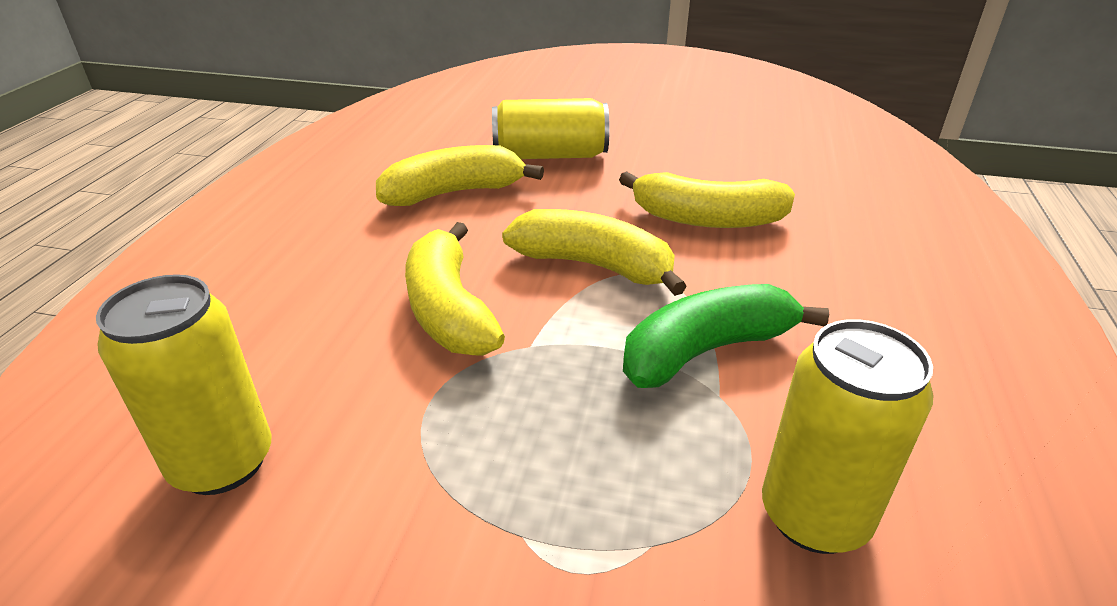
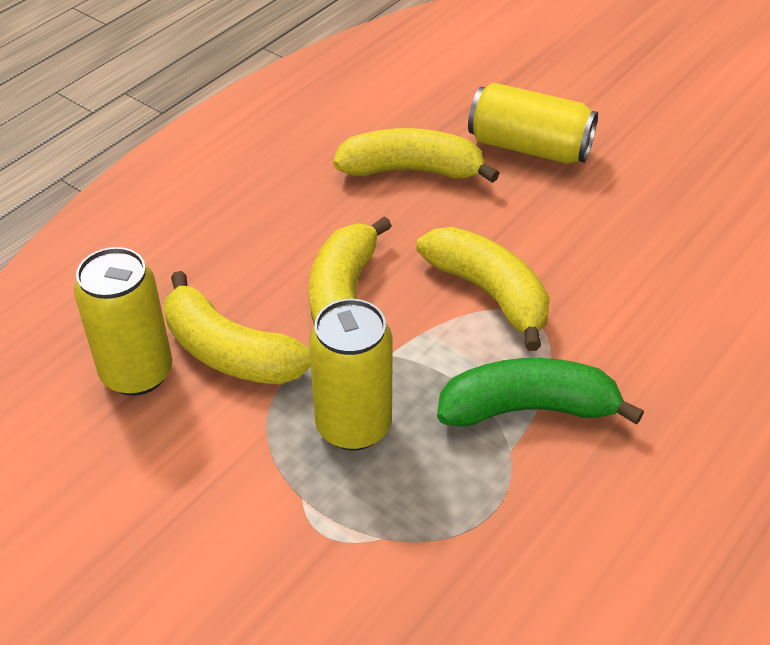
camera: 25 degrees right, 10 degrees up
(706, 219) = (631, 274): yellow banana -> yellow banana (230, 352)
(814, 516) = (510, 564): yellow can -> yellow can (353, 426)

